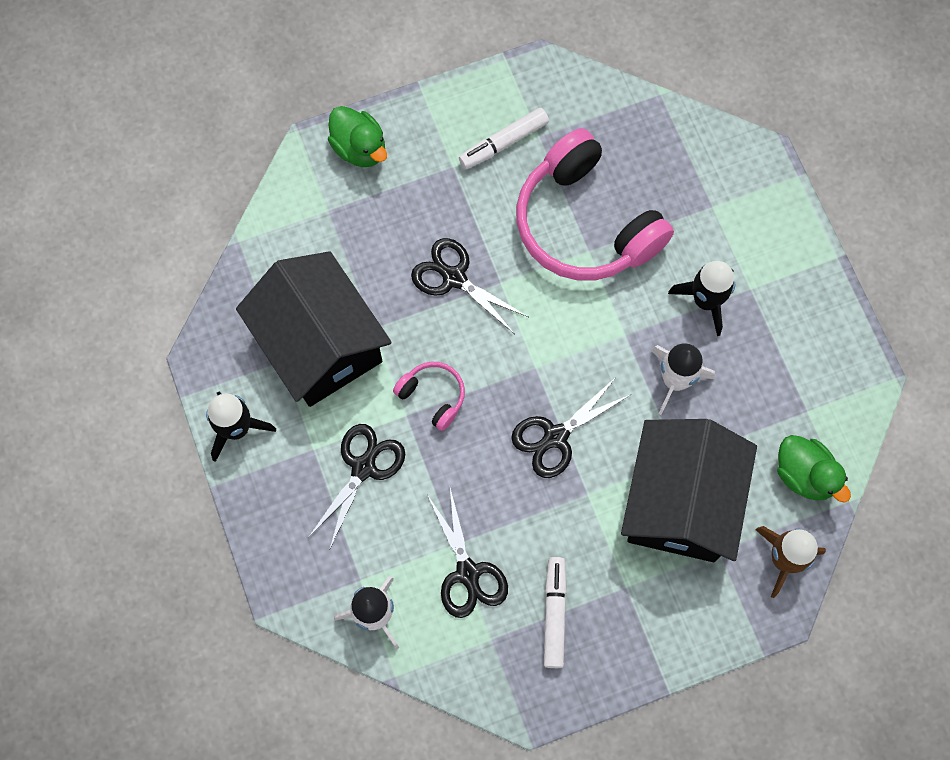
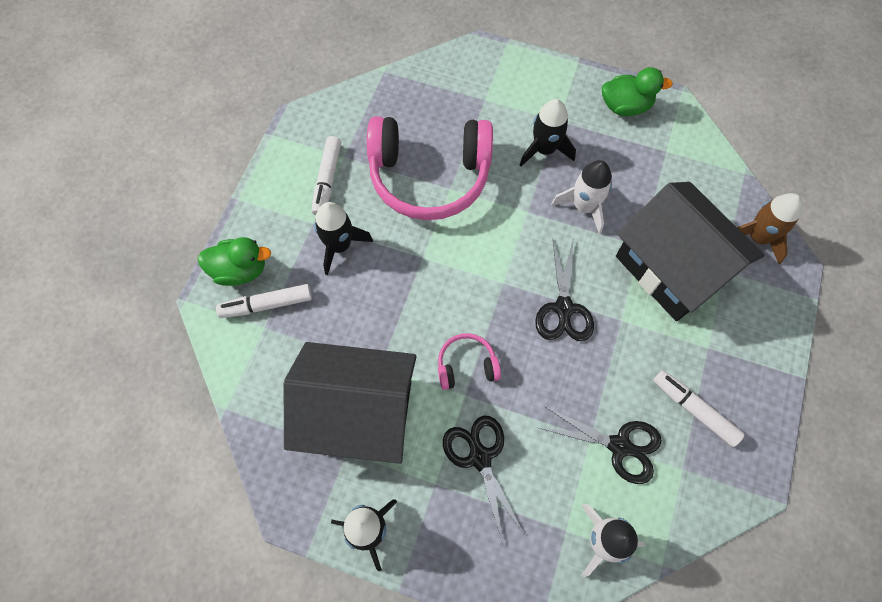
camera: 50 degrees left, 5 degrees down
(348, 195) = (266, 304): none -> white marker
(450, 206) = (339, 246): none -> black rocket
(454, 278) = (393, 283): black scissors -> none
(804, 475) = (708, 183): green duck -> green duck (625, 106)

